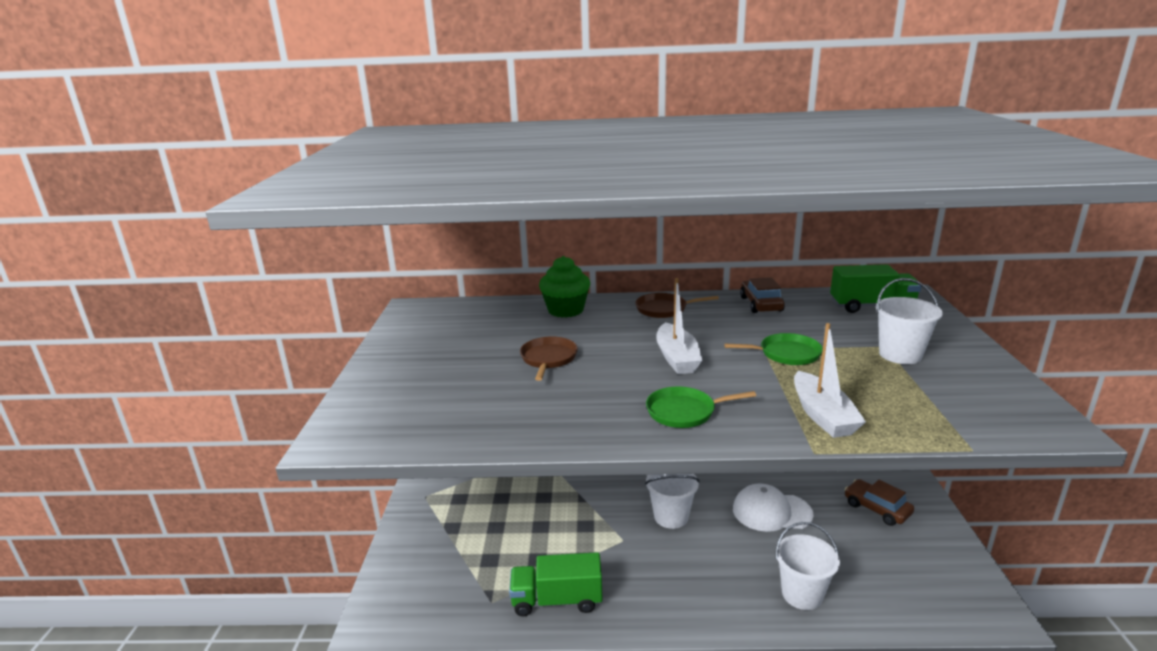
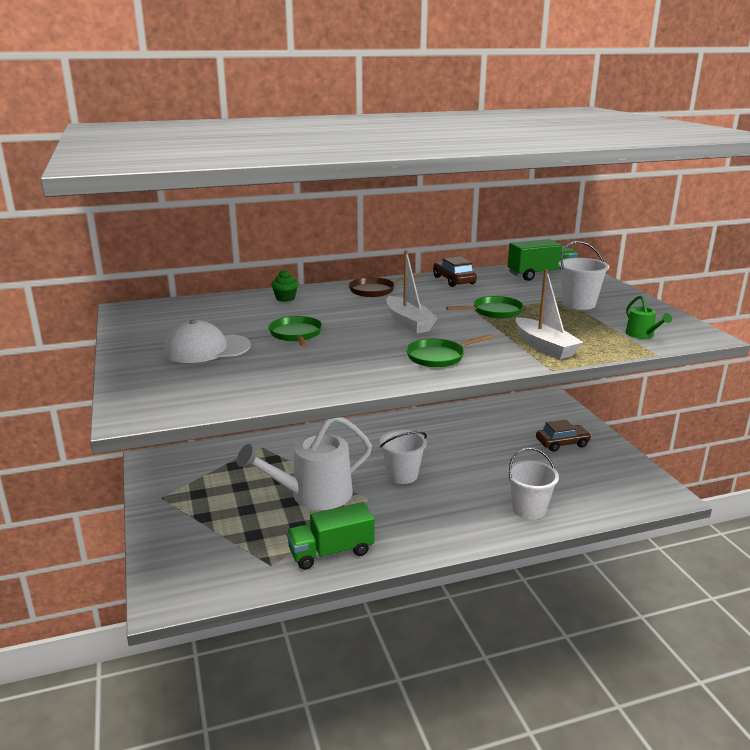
camera: 20 degrees left, 0 degrees up
(548, 359) = (296, 334): brown pan -> green pan
(565, 310) = (285, 298): green cupcake -> green cupcake, size x0.55
(568, 523) = (314, 495): none -> white watering can
(771, 512) = (483, 458): white cap -> white cap (206, 349)
(877, 509) = (562, 443): brown car -> brown car turned 135 degrees clockwise
(966, 414) = (642, 335): none -> green watering can

